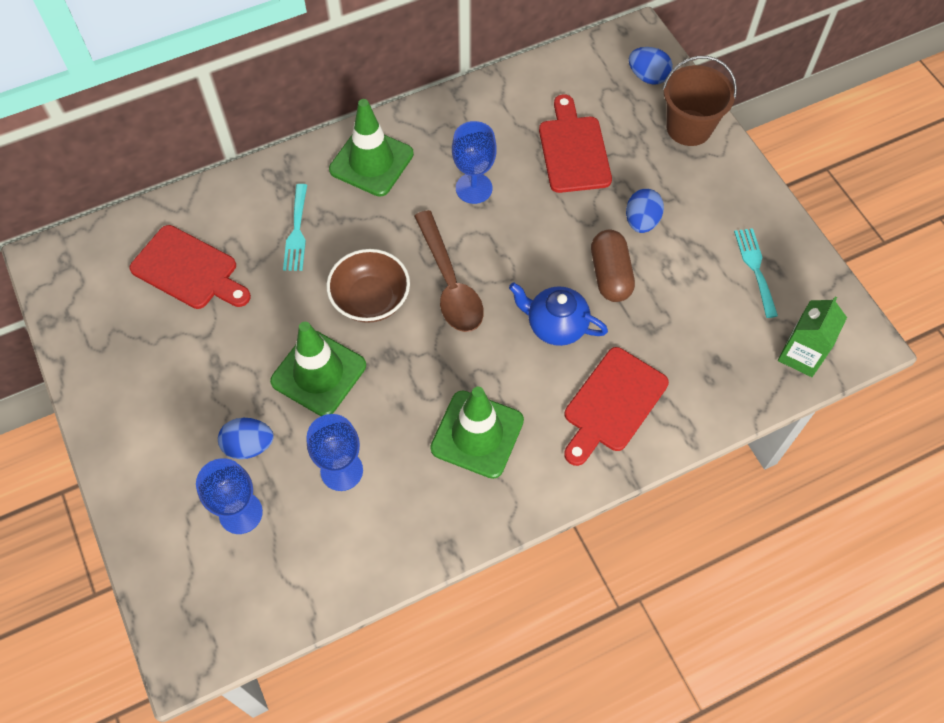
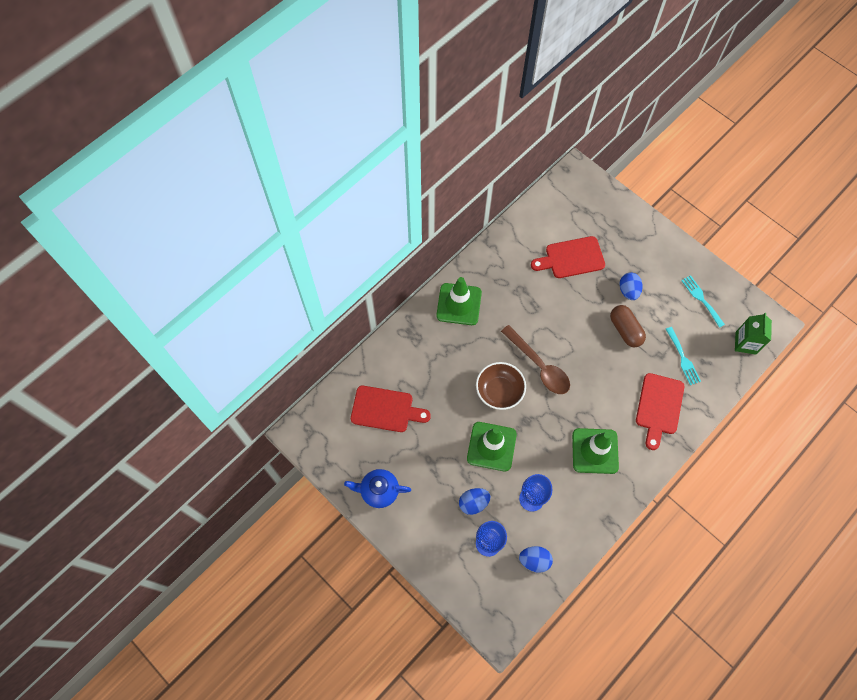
camera: 20 degrees left, 5 degrees up
(296, 232) = (437, 364): turquoise fork -> turquoise fork (683, 358)
(474, 188) = (525, 301): blue goblet -> none
(555, 325) = (609, 371): blue teapot -> blue teapot (379, 491)
(573, 150) = (571, 258): red cutting board -> red cutting board turned 75 degrees counterclockwise
(648, 77) = (593, 196): blue egg -> blue egg (534, 560)
(689, 128) = (630, 222): brown bucket -> none

